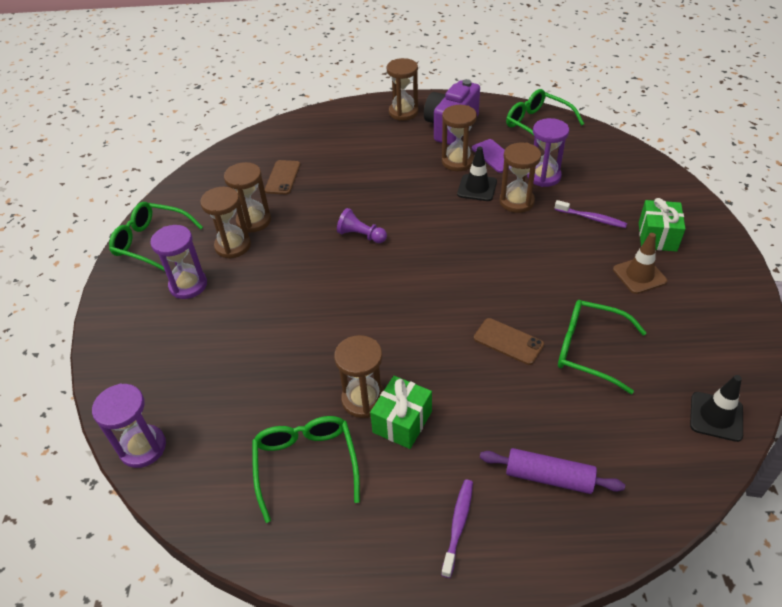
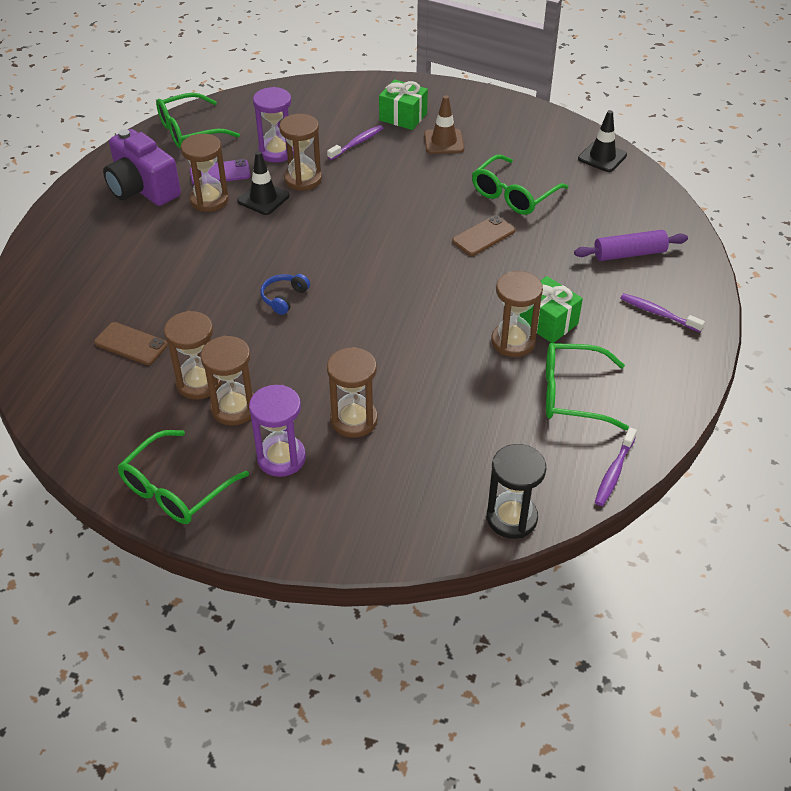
camera: 75 degrees left, 0 degrees up
(143, 447) = (511, 518): purple hourglass -> black hourglass
(208, 521) = (614, 472): none -> purple toothbrush
(361, 235) = (284, 298): purple pawn -> blue headphones
(403, 112) = (81, 217): brown hourglass -> brown hourglass (354, 420)
(548, 477) = (629, 254): purple rolling pin -> purple rolling pin turned 45 degrees clockwise

